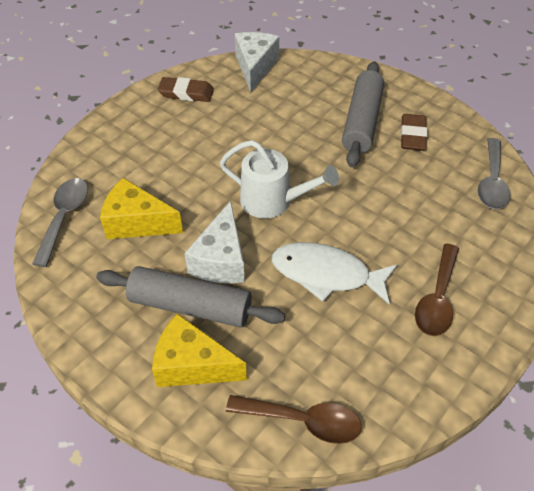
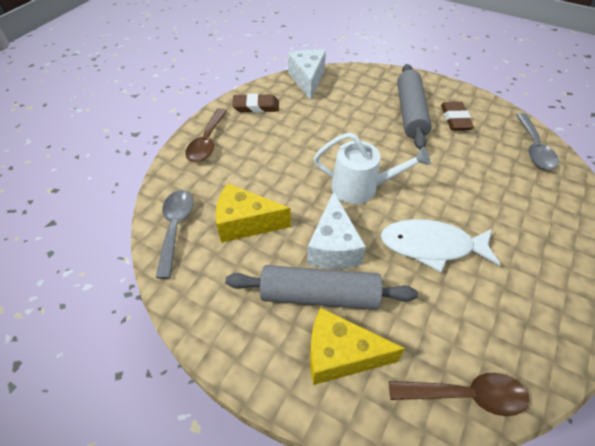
camera: 10 degrees left, 0 degrees up
(437, 299) = (535, 254): brown spoon -> brown spoon (207, 142)

